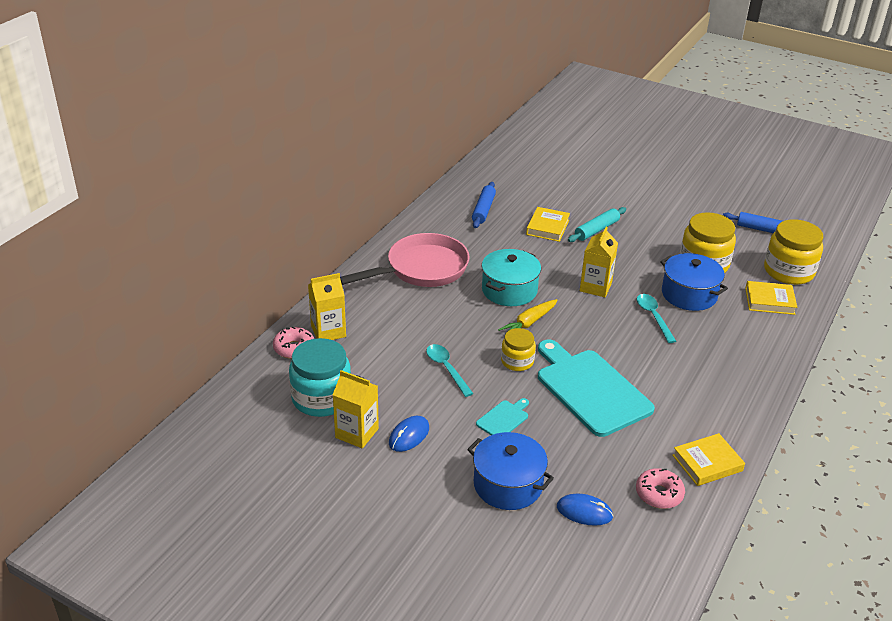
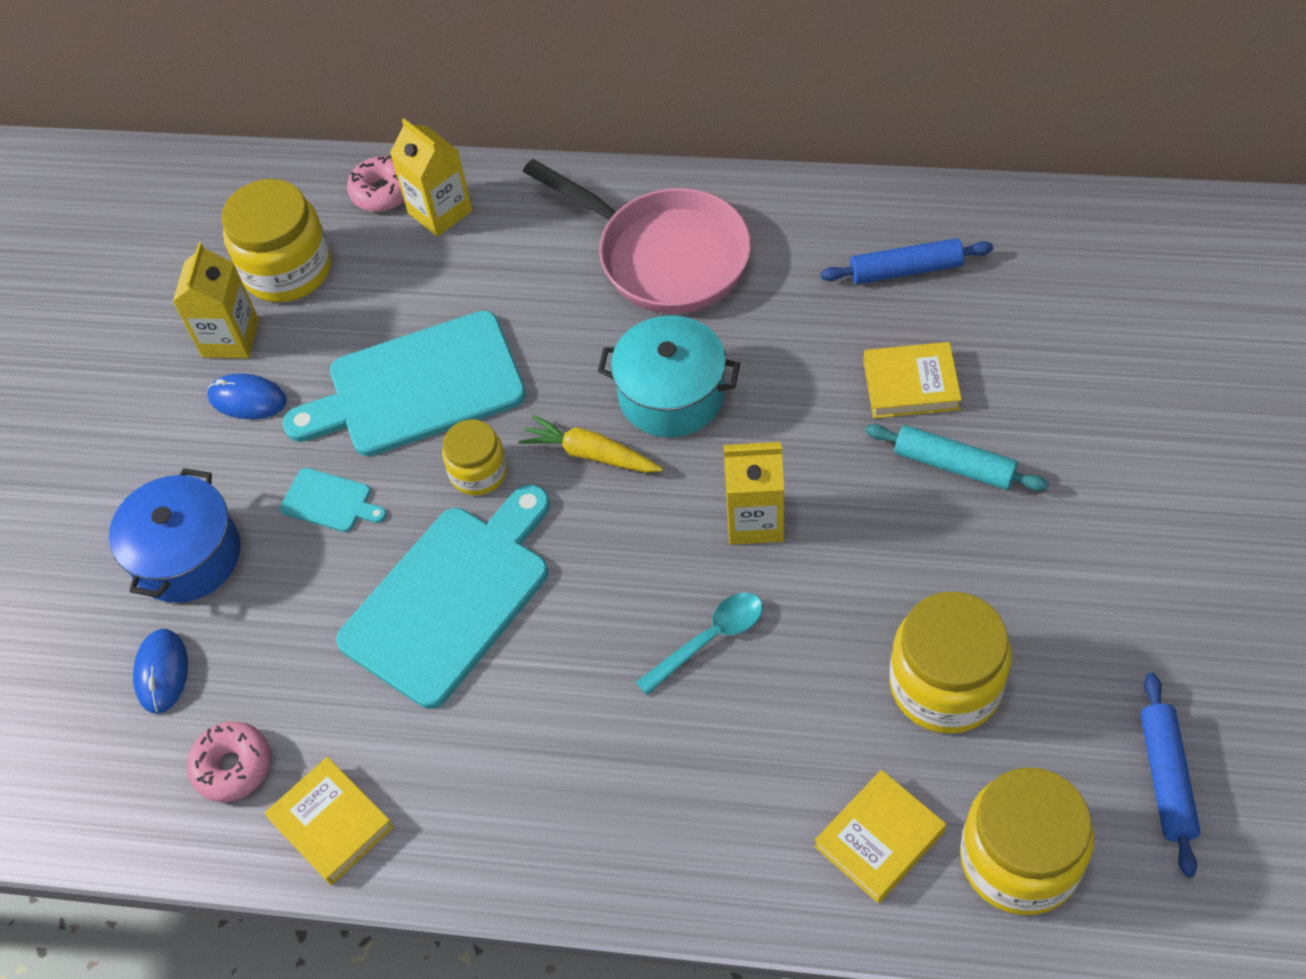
camera: 75 degrees right, 20 degrees up
(321, 398) = (287, 269): turquoise jar -> yellow jar
(446, 369) = (417, 387): turquoise spoon -> turquoise cutting board
(689, 294) = (818, 683): blue pot -> none
(769, 301) = (879, 839): yellow book -> yellow book turned 60 degrees clockwise

